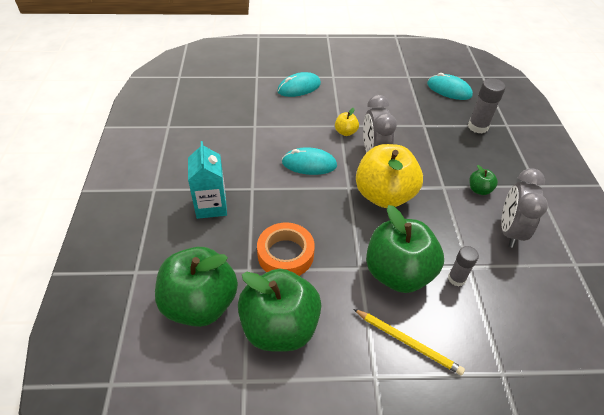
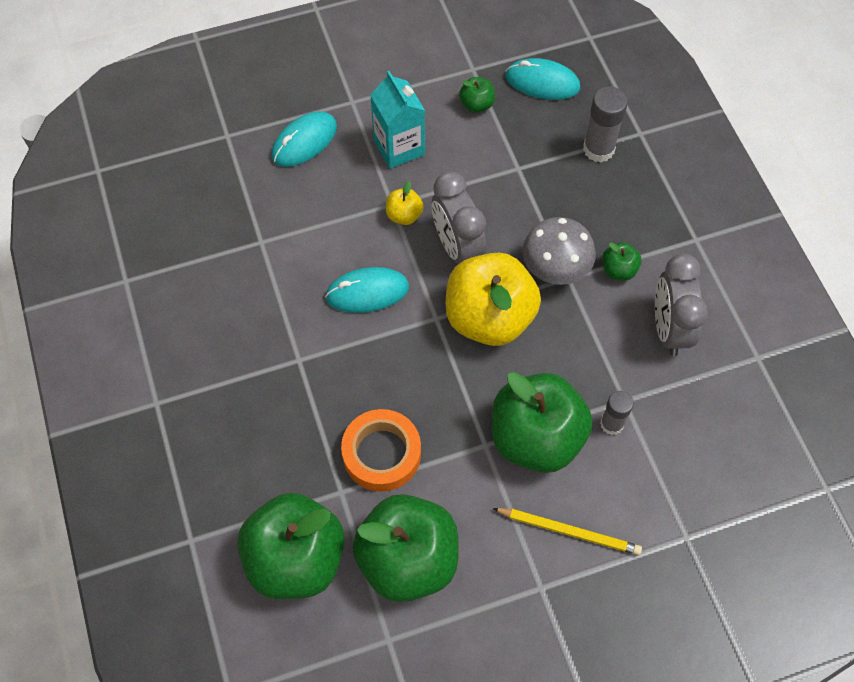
camera: 15 degrees left, 15 degrees up
(211, 206) = (251, 407): turquoise carton -> turquoise carton (399, 147)
(406, 92) = (476, 104): none -> green apple
(435, 180) = (555, 270): none -> grey mushroom

